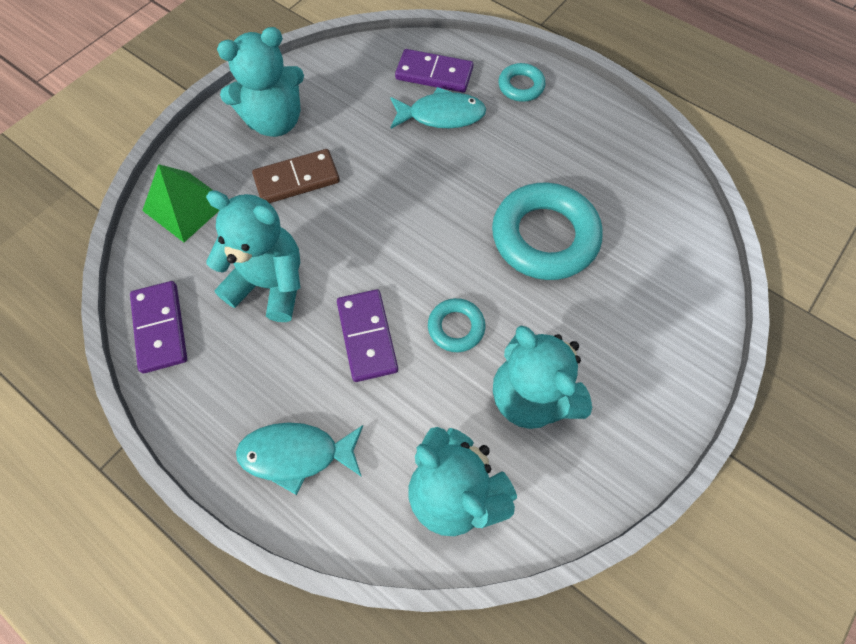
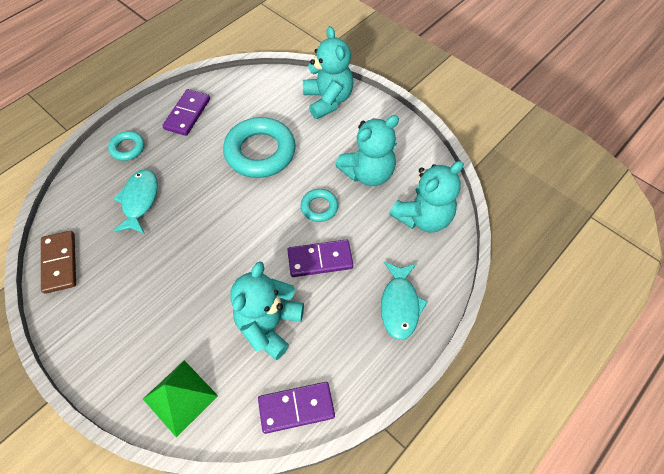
camera: 85 degrees left, 5 degrees down
(275, 121) = (106, 324): turquoise teddy bear -> turquoise teddy bear (328, 100)
(297, 179) = (174, 306): brown domino -> brown domino (60, 263)
(434, 74) = (95, 202): purple domino -> purple domino (187, 114)

